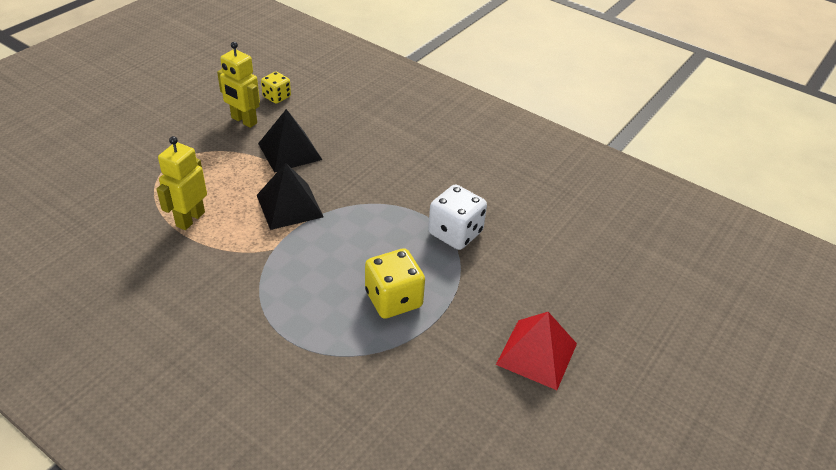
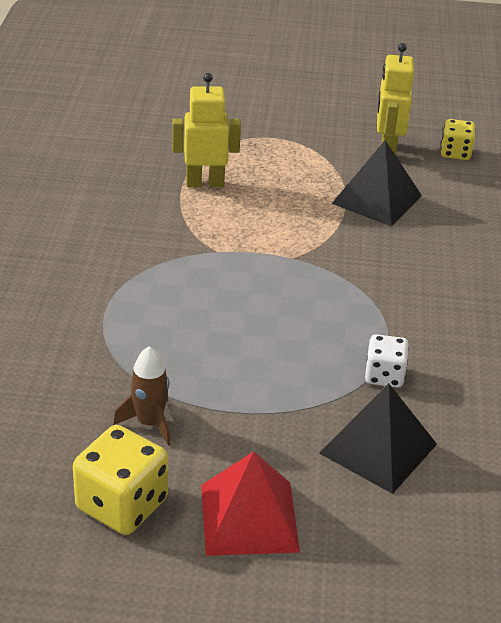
camera: 60 degrees right, 5 degrees down
(289, 206) = (291, 235): black pyramid -> black pyramid (378, 448)
(393, 299) = (227, 365): yellow dice -> yellow dice (122, 504)
(421, 365) = (149, 423): none -> brown rocket
(455, 233) = (384, 375): white dice -> white dice, size x0.61

